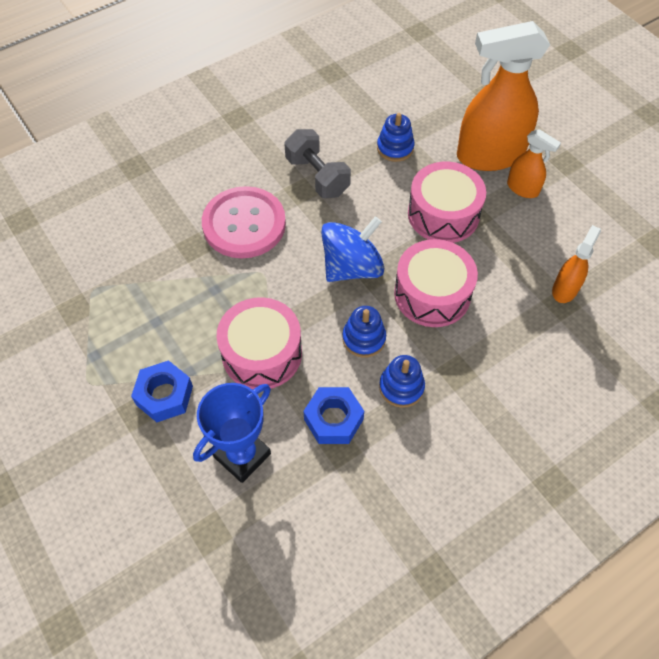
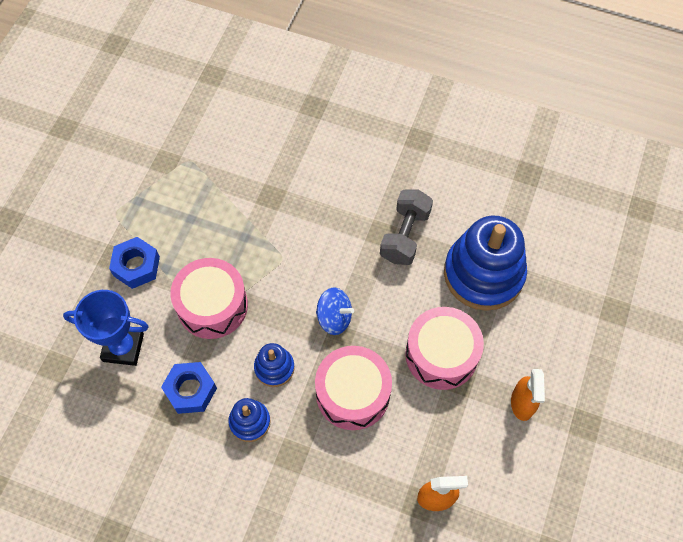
camera: 55 degrees right, 5 degrees up
(244, 224) = (317, 216): pink button -> none
(352, 267) = (334, 318): blue spinning top -> blue spinning top, size x0.65
(395, 148) = (483, 274): blue stacking toy -> blue stacking toy, size x2.11
(489, 155) = (538, 354): orange spray bottle -> none

